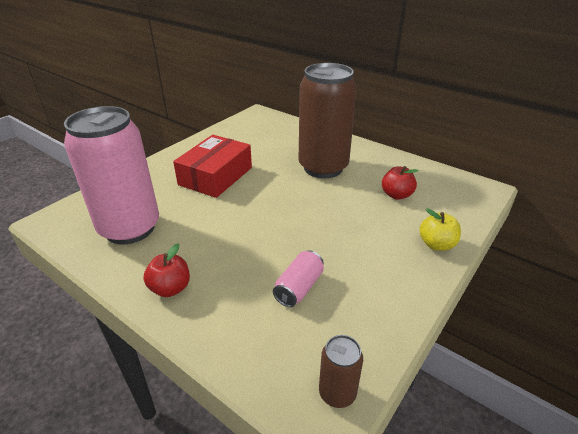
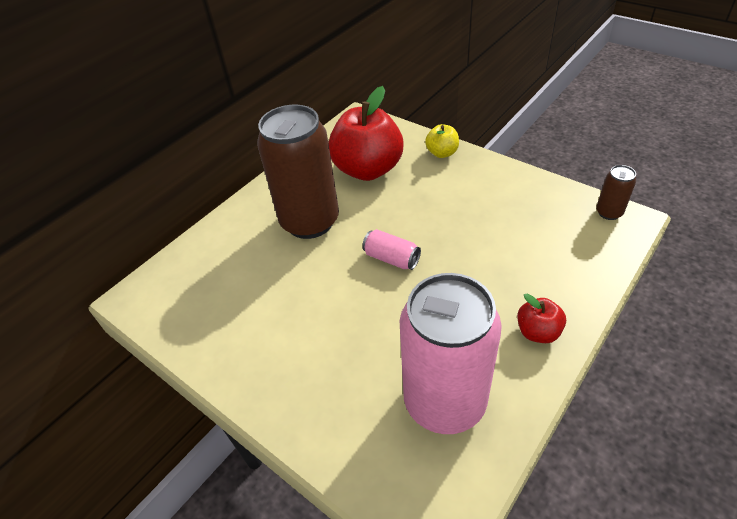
camera: 85 degrees left, 10 degrees up
(215, 176) = (321, 326): red box -> none
(299, 287) = (513, 235): pink can -> pink can (391, 258)
(396, 195) = (368, 169): red apple -> red apple, size x2.13

